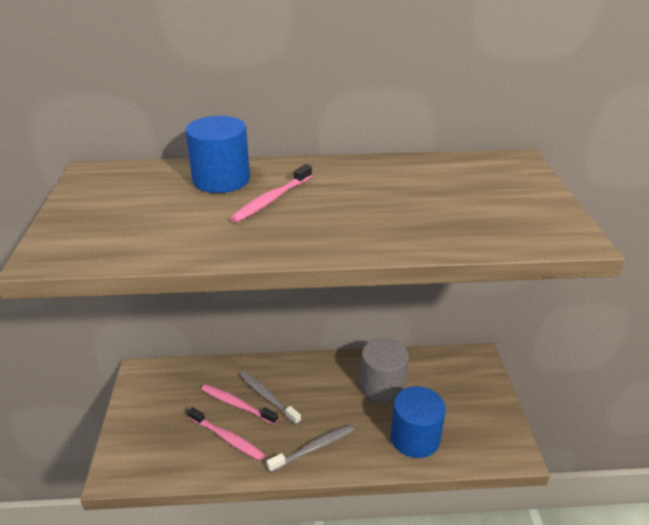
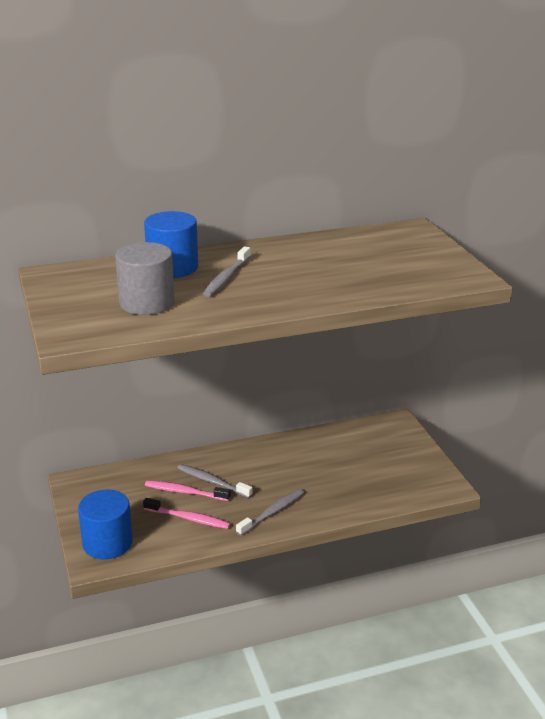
camera: 15 degrees left, 5 degrees down
(271, 200) = (226, 278): pink toothbrush -> grey toothbrush
(382, 386) = (317, 456): grey cylinder -> grey cylinder (147, 303)
(415, 438) = (360, 490): blue cylinder -> blue cylinder (107, 543)

